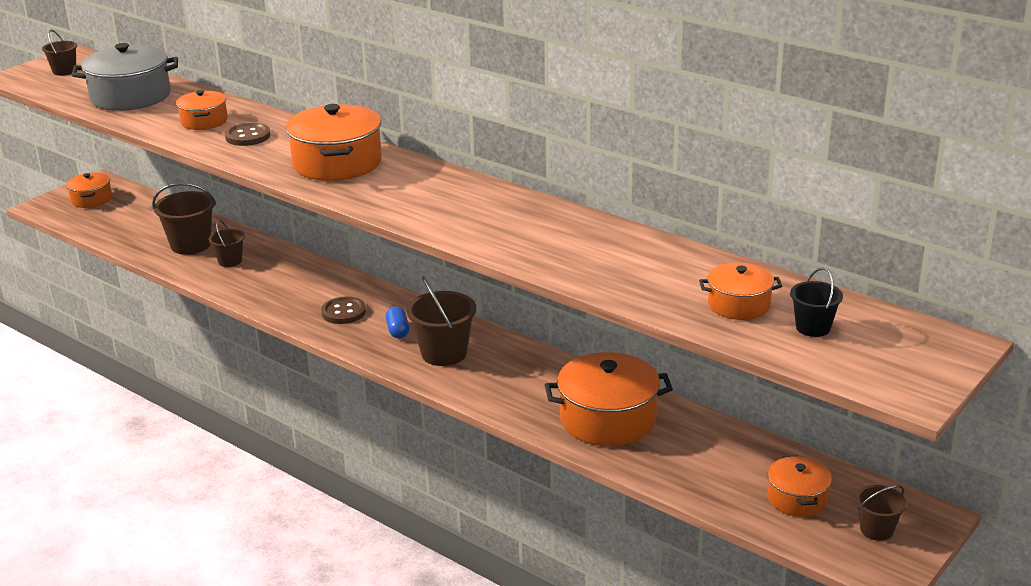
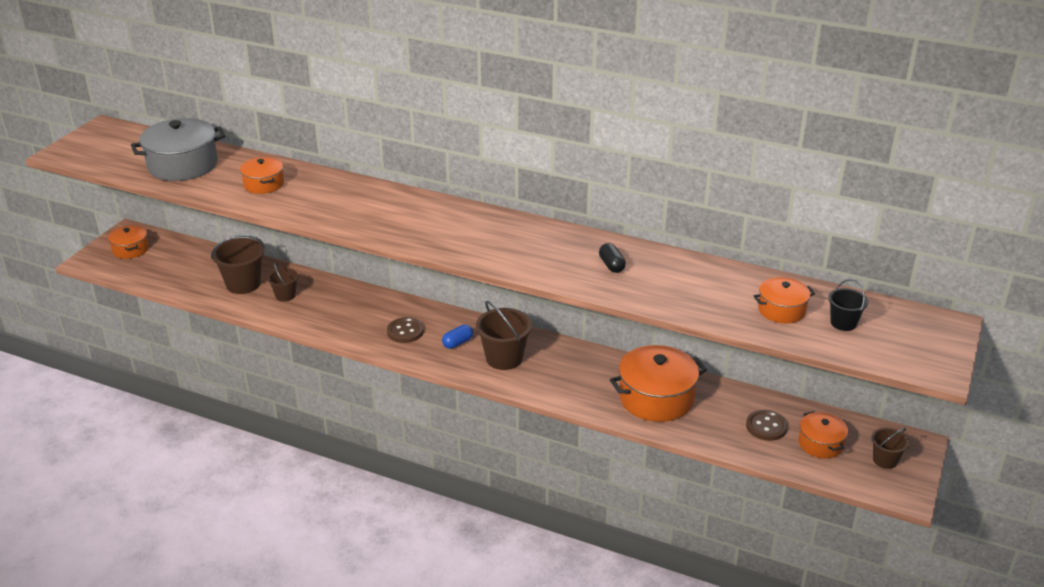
camera: 15 degrees left, 5 degrees up
(64, 71) = (105, 144): brown bucket -> none
(248, 136) = (311, 196): brown button -> brown button (766, 426)
(337, 163) = (402, 215): orange pot -> none
(397, 331) = (457, 343): blue capsule -> blue capsule turned 75 degrees clockwise
(551, 236) = (611, 265): none -> black capsule

